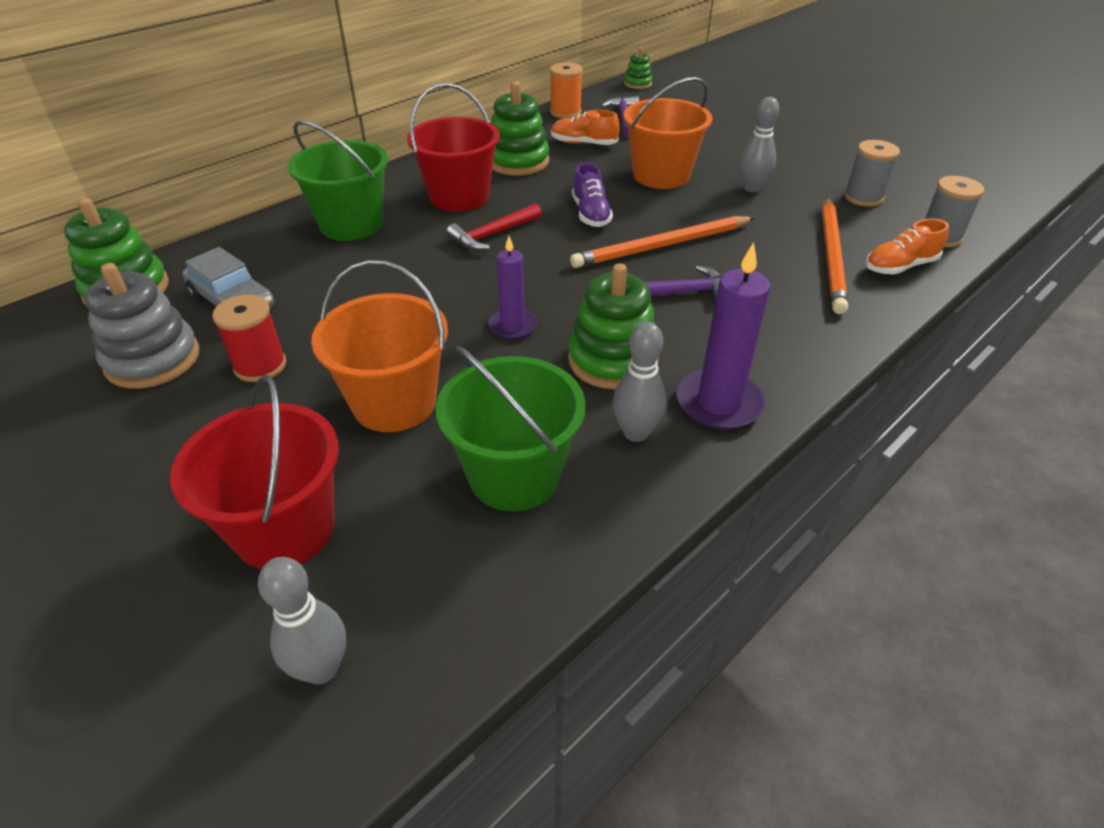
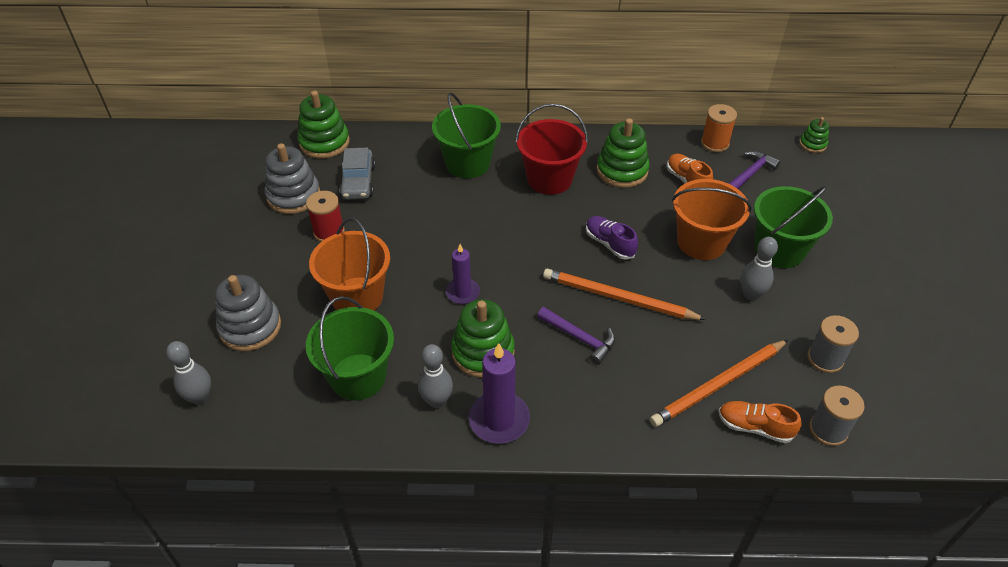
camera: 45 degrees right, 5 degrees up
(284, 529) = (250, 327): red bucket -> grey stacking toy
(492, 235) = (532, 221): red hammer -> none
(590, 214) = (609, 244): purple shoe -> purple shoe turned 105 degrees clockwise
(722, 152) = (779, 250): none -> green bucket

